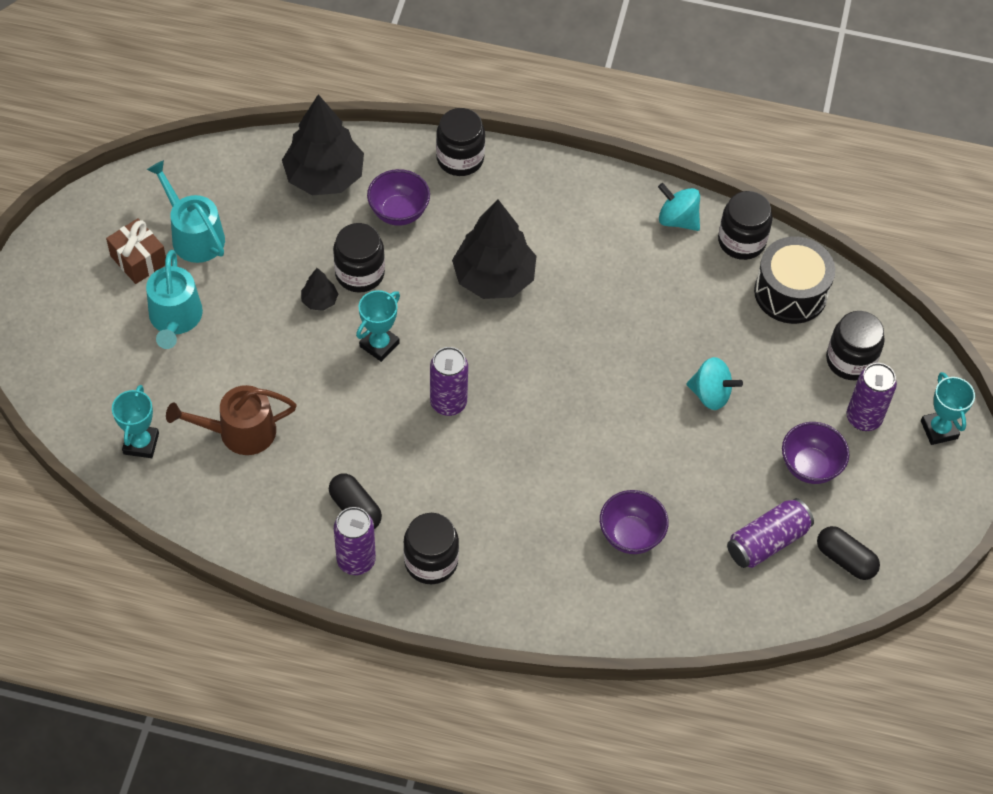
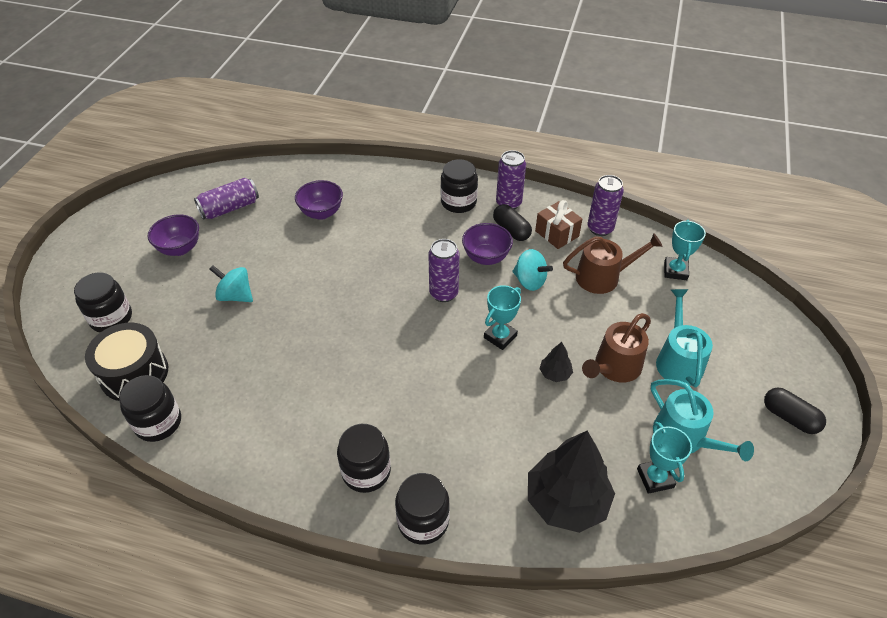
camera: 175 degrees left, 10 degrees down
(138, 260) = (728, 413): brown gift -> brown gift (557, 234)
(250, 309) = (614, 367): none -> brown watering can
(360, 273) = (521, 397): black jar -> black jar (366, 471)
(399, 212) = (487, 458): purple bowl -> purple bowl (486, 257)
(494, 278) = (398, 391): black tree -> none
(677, 219) = (212, 446): turquoise spinning top -> turquoise spinning top (529, 281)
(845, 559) = (181, 198): black capsule -> black capsule (789, 417)
(863, 418) = (123, 278): purple can -> purple can (600, 228)
(939, 429) = (70, 269): turquoise trophy -> turquoise trophy (655, 478)

